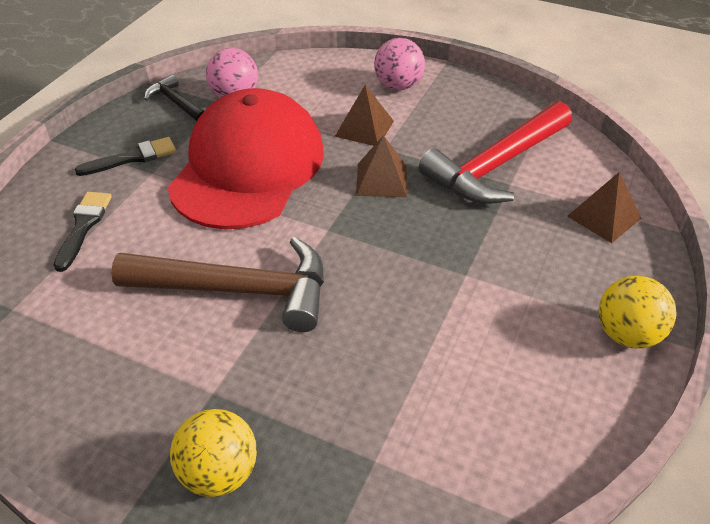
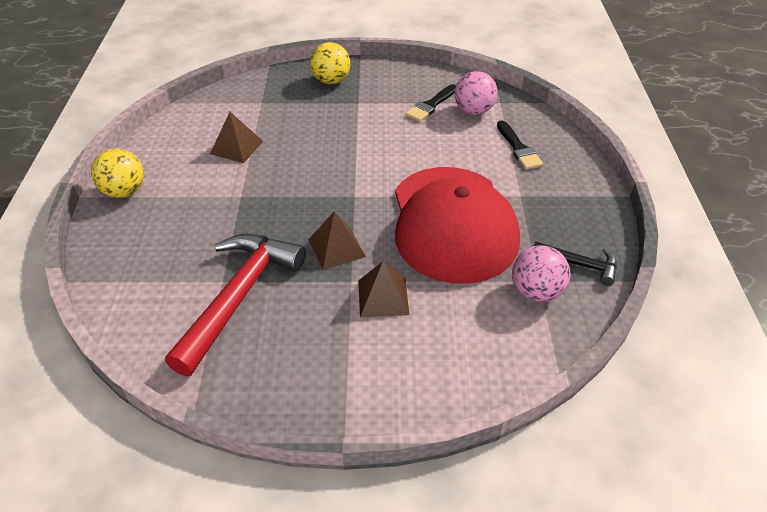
camera: 155 degrees right, 0 degrees up
(132, 157) = (549, 202): black brush -> black brush (431, 105)
(238, 290) = (384, 145): brown hammer -> none
(398, 86) = (381, 372): pink ball -> pink ball (473, 111)
(604, 217) = (134, 274): brown pyramid -> brown pyramid (236, 147)

